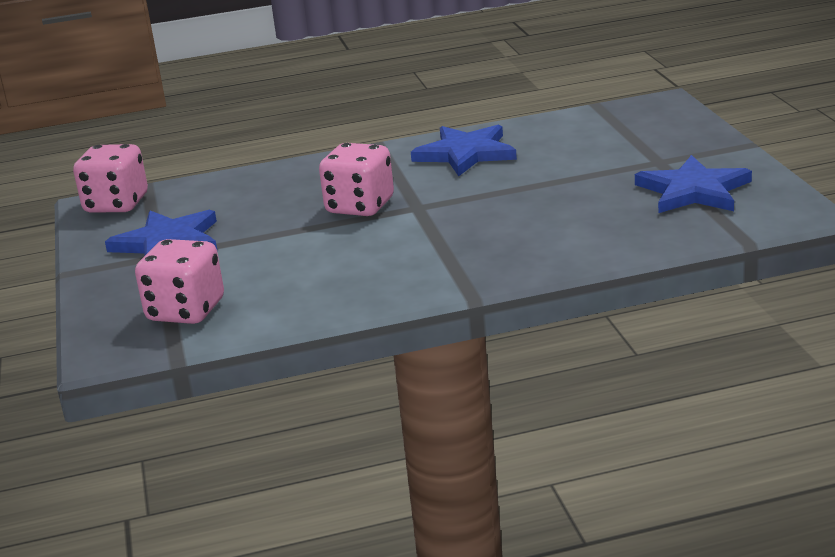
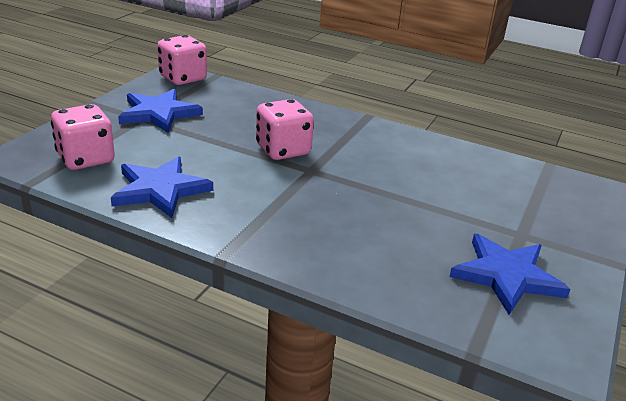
camera: 35 degrees right, 5 degrees up
(465, 153) = (403, 151): blue star -> blue star (160, 190)

